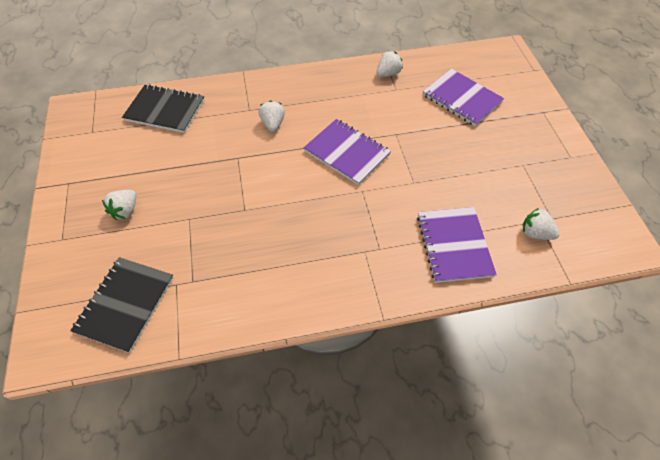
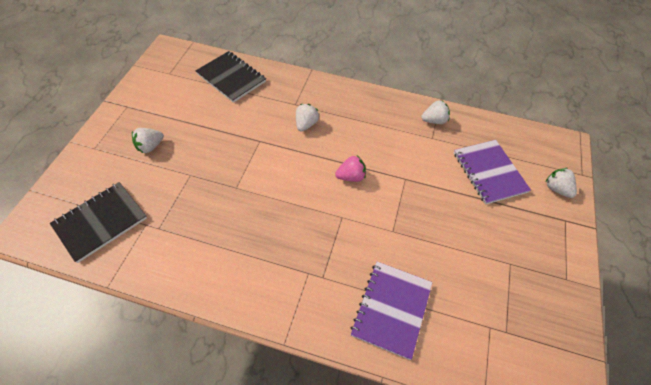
camera: 25 degrees right, 0 degrees up
(347, 153) = (351, 177): purple notebook -> pink strawberry
(535, 233) = (479, 338): white strawberry -> white strawberry (556, 189)

